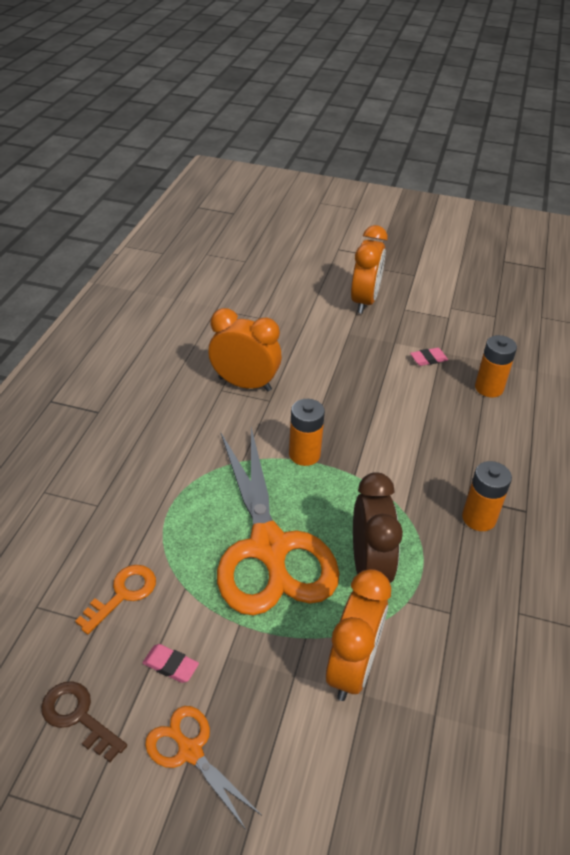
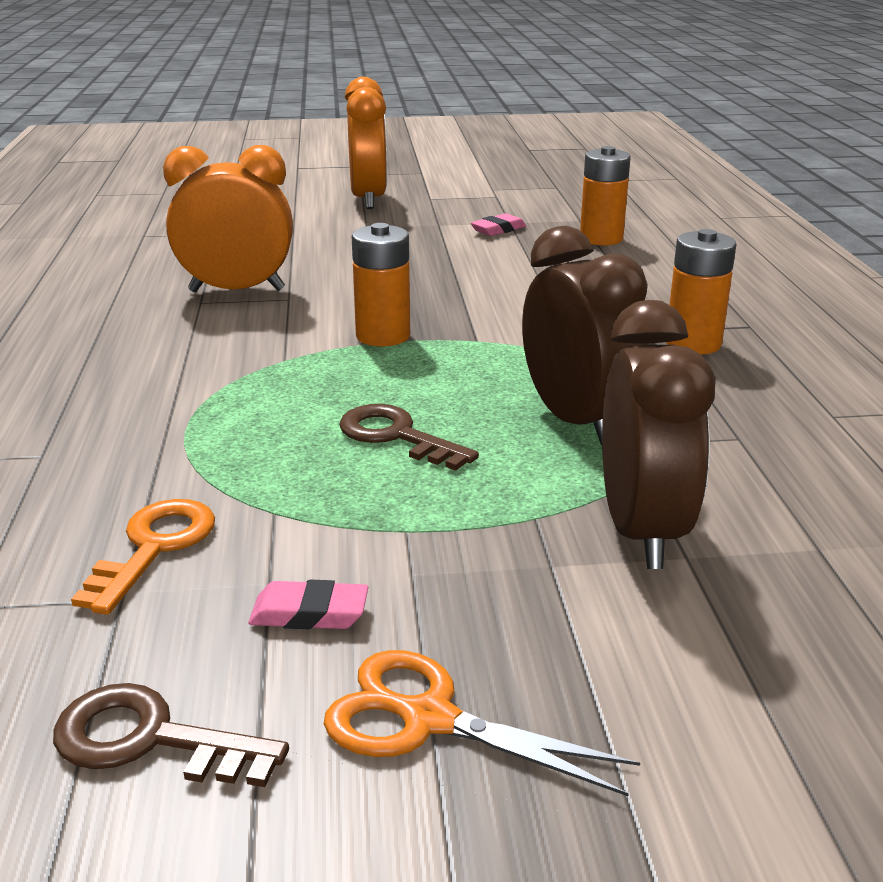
camera: 20 degrees left, 15 degrees down
(269, 548) = (396, 436): orange scissors -> brown key
(352, 667) = (641, 531): orange clock -> brown clock

